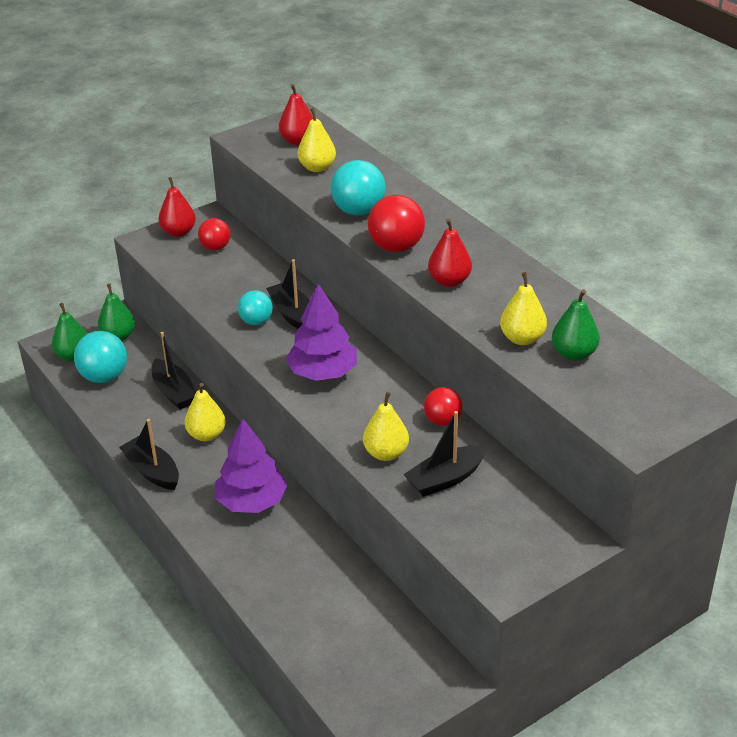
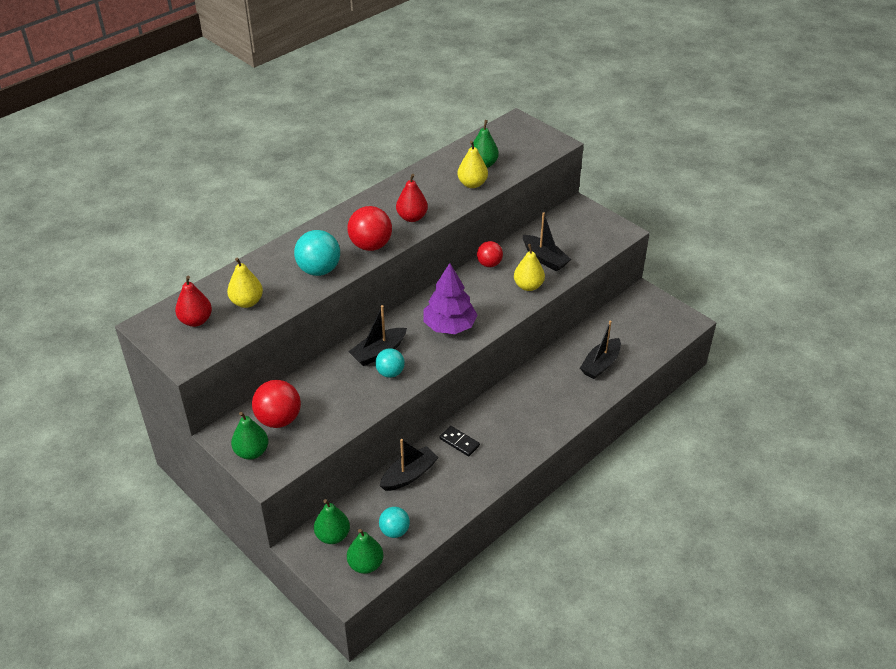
camera: 100 degrees left, 5 degrees up
(104, 377) = (394, 531): turquoise ball -> turquoise ball, size x0.64
(152, 471) = (508, 467): black boat -> black boat (600, 364)
(178, 232) = (251, 452): red pear -> green pear
(206, 435) = (459, 442): yellow pear -> black domino
(215, 247) = (279, 419): red ball -> red ball, size x1.56
(251, 501) = (526, 402): purple tree -> none

